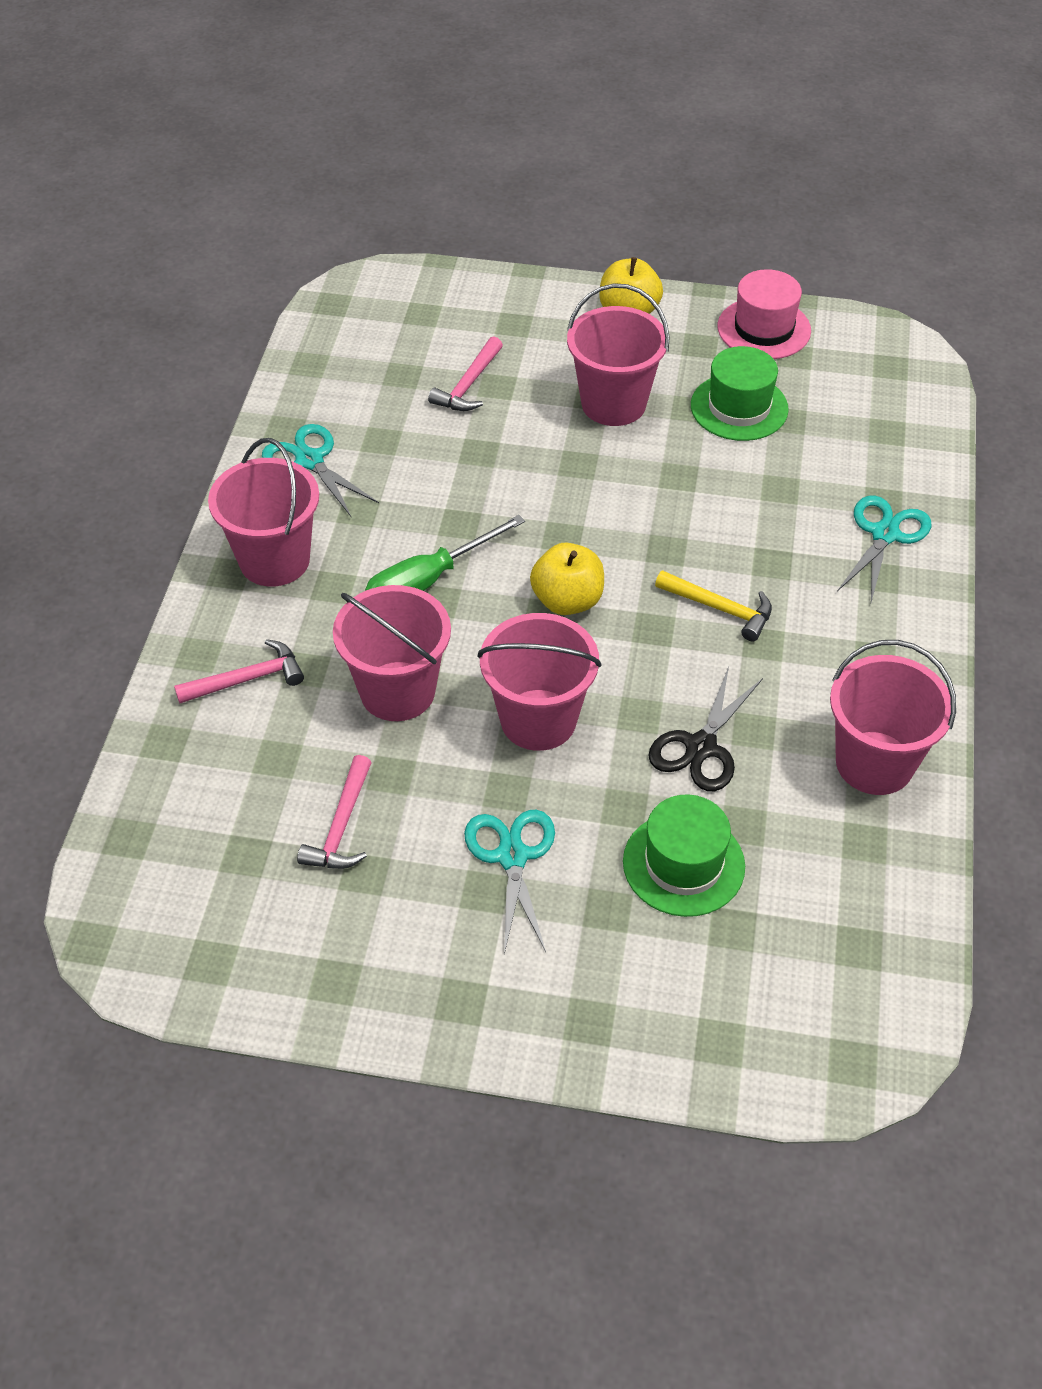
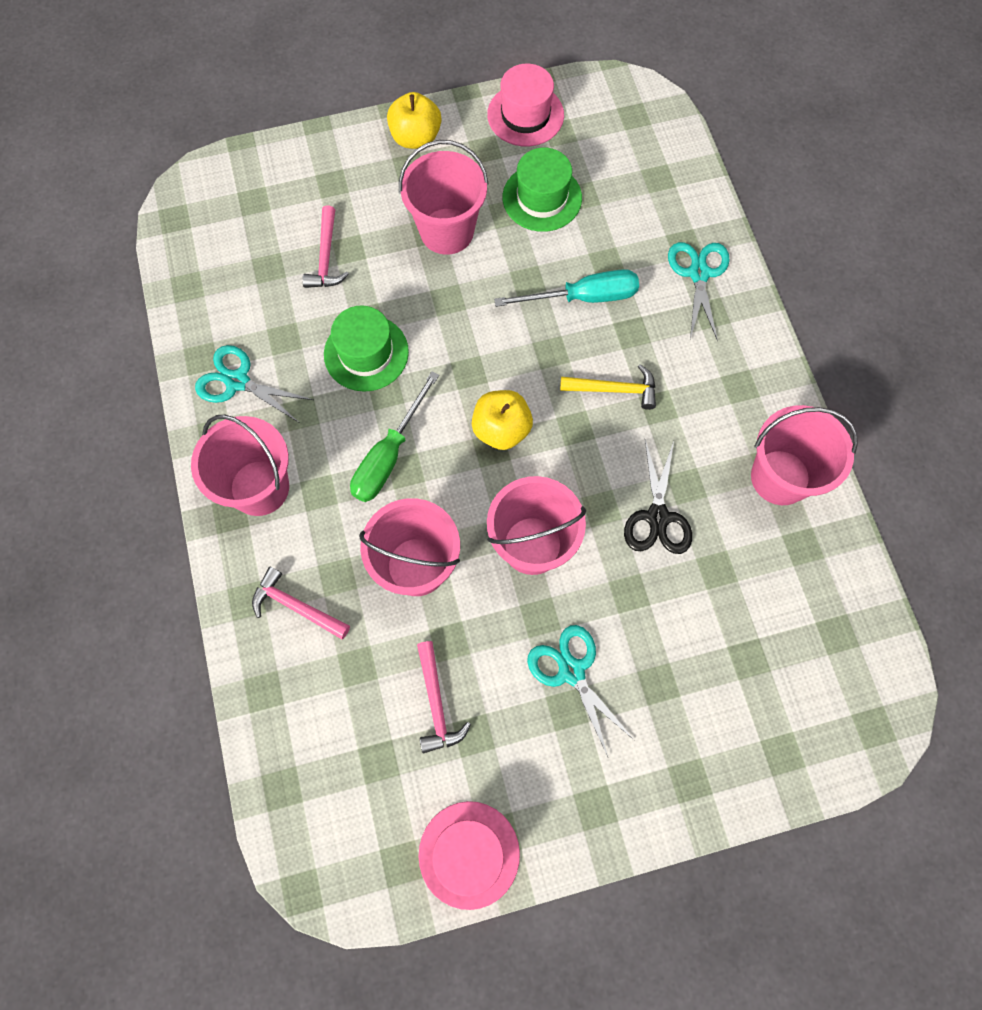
camera: 25 degrees left, 20 degrees up
(247, 679) = (296, 606): pink hammer -> pink hammer turned 105 degrees counterclockwise
(290, 984) = (469, 854): none -> pink hat
(683, 864) = (692, 621): green hat -> green hat (366, 353)
(733, 512) = (583, 297): none -> turquoise screwdriver

